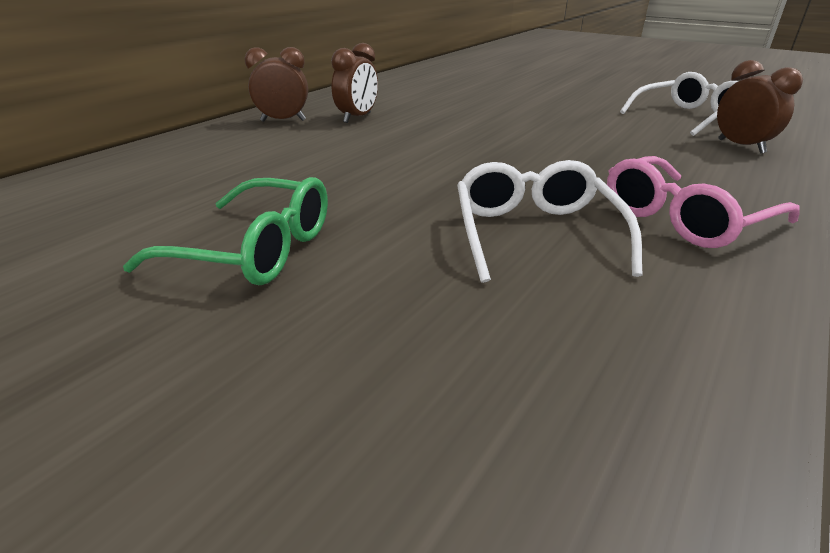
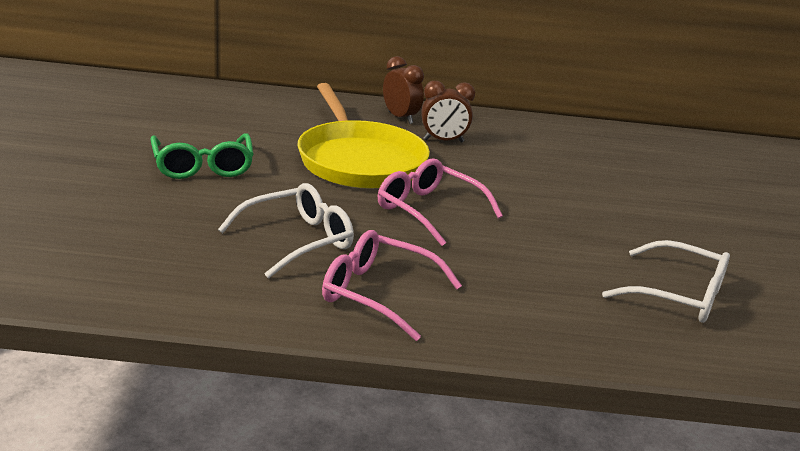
camera: 55 degrees right, 5 degrees down
(357, 157) = (359, 161): none -> yellow pan
(500, 155) = (428, 210): none -> pink glasses
(740, 146) = (604, 325): brown clock -> none

